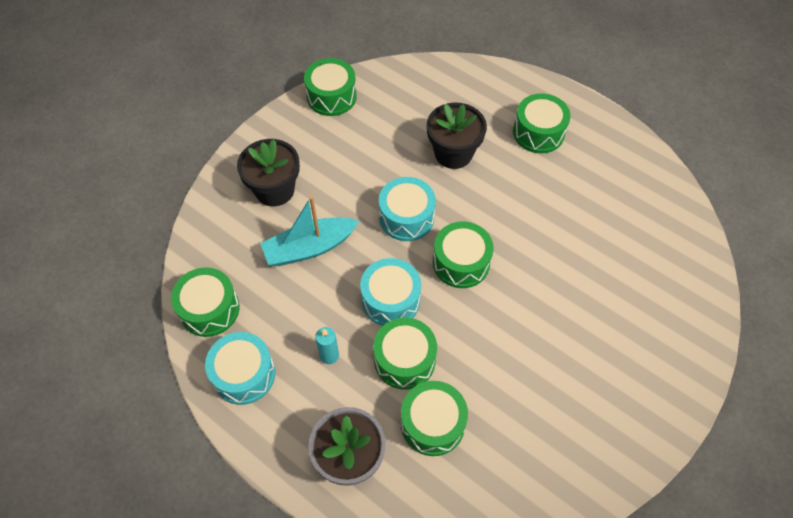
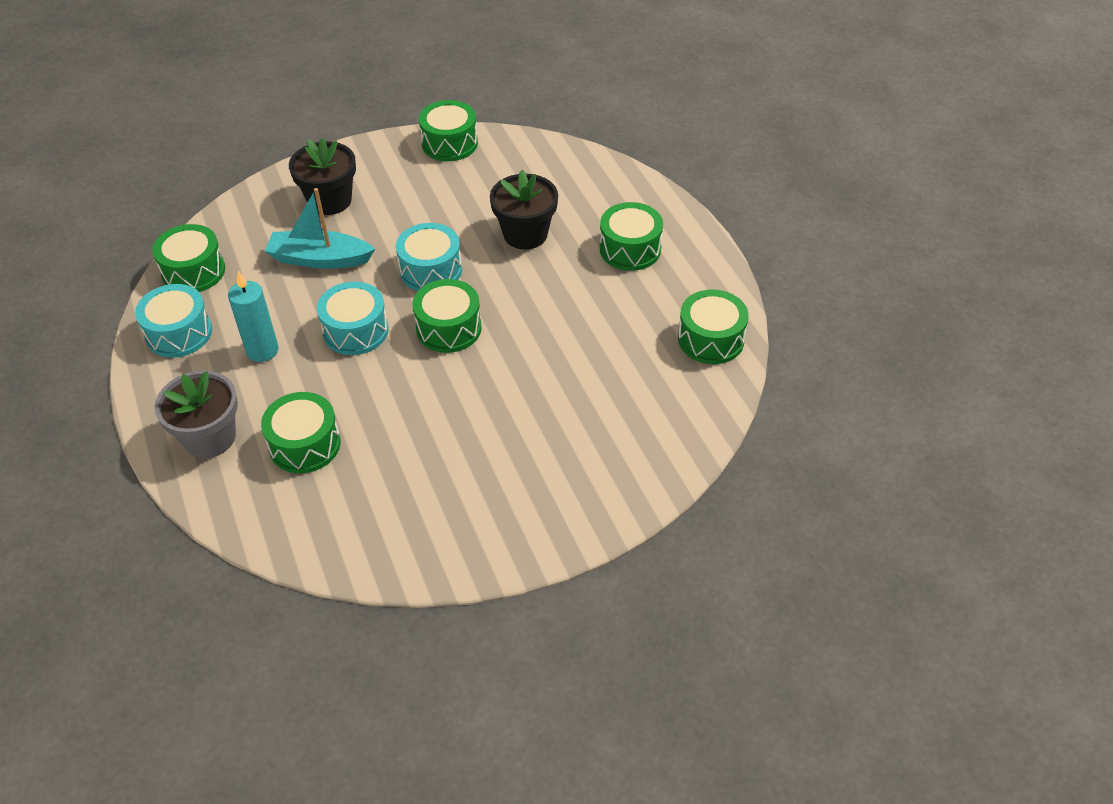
camera: 30 degrees right, 10 degrees down
(329, 355) = (262, 350): turquoise candle -> turquoise candle, size x1.56
(404, 360) = (325, 383): green drum -> green drum (711, 339)

